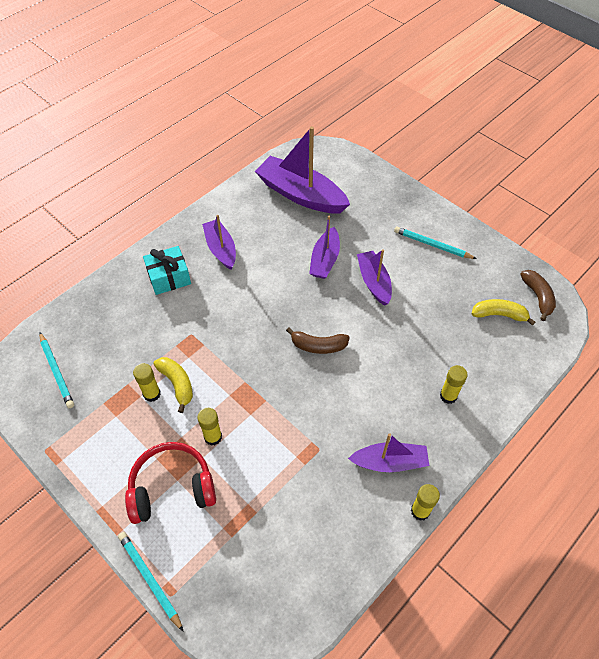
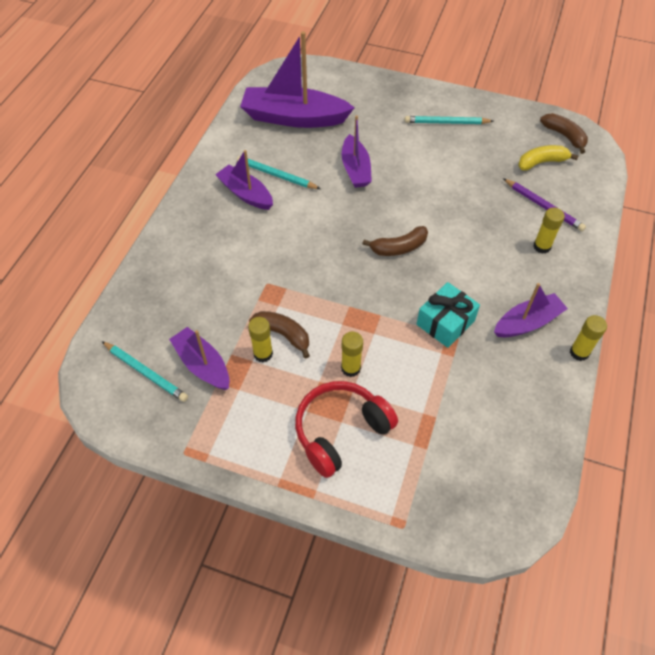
camera: 25 degrees left, 0 degrees up
(150, 579) = (373, 522): turquoise pencil -> turquoise pencil (276, 175)
(169, 277) = (208, 239): turquoise gift -> turquoise gift (445, 322)
(177, 384) = (283, 334): yellow banana -> brown banana
(374, 282) = (414, 173): purple boat -> purple boat (202, 365)
(474, 358) = (543, 206): none -> purple pencil

